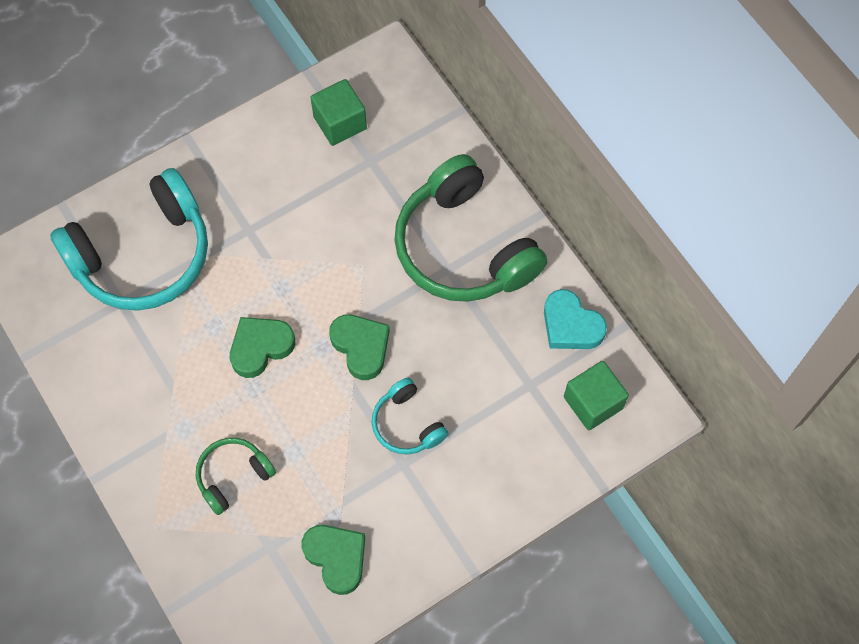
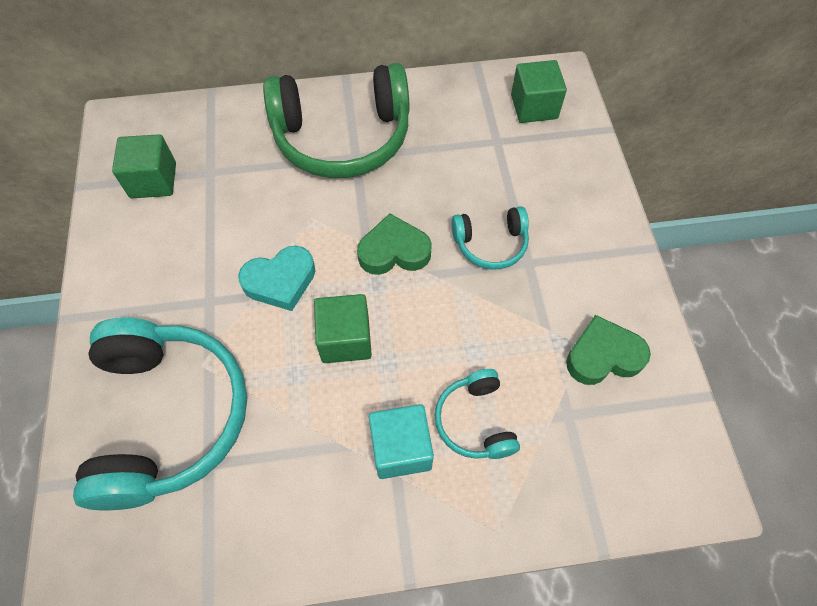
camera: 65 degrees left, 5 degrees down
(187, 430) = (401, 448): none -> turquoise cube
(233, 476) = (475, 421): green headphones -> turquoise headphones
(260, 347) = (345, 339): green heart -> green cube
(571, 325) = (457, 94): turquoise heart -> turquoise heart (280, 281)

